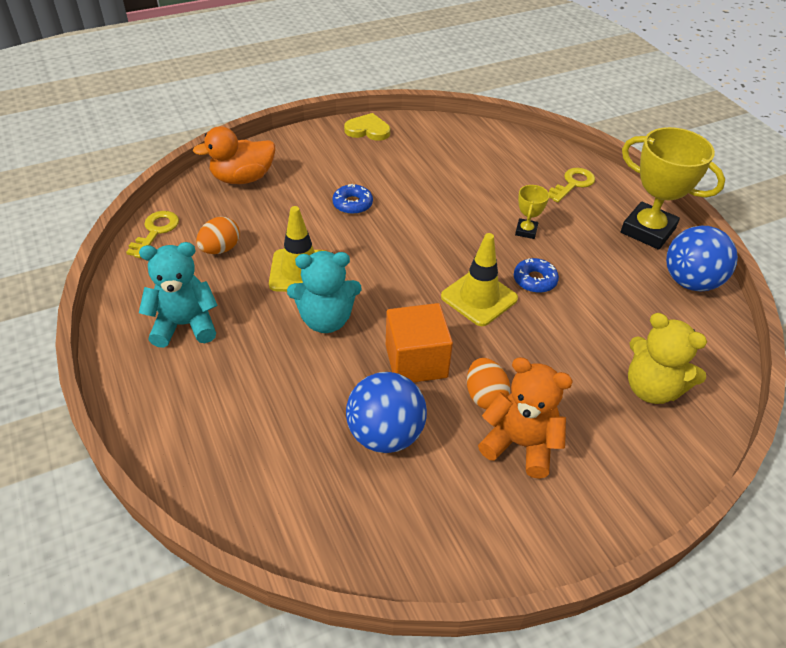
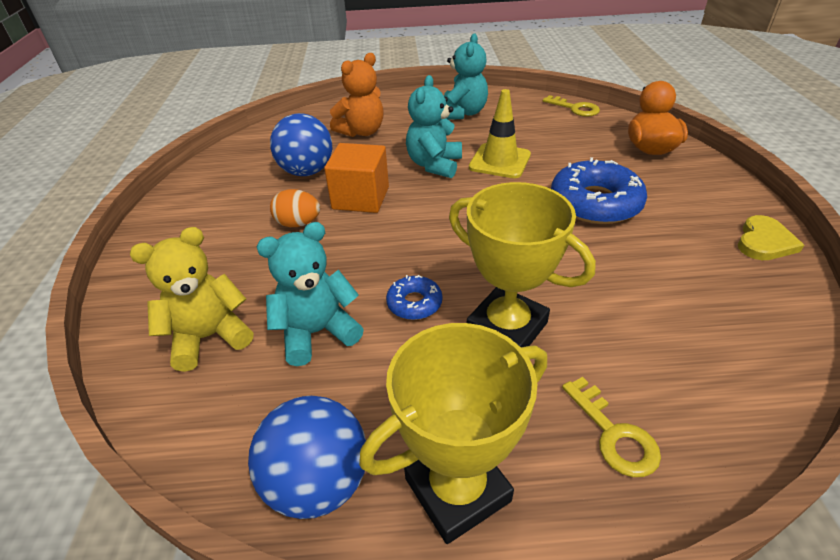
camera: 115 degrees right, 5 degrees down
(220, 249) = (543, 131): orange egg -> none
(352, 204) = (595, 203): blue donut -> blue donut, size x1.99
(479, 297) = (411, 252): yellow traffic cone -> none
(520, 444) = (240, 228): orange teddy bear -> orange teddy bear (362, 132)
(526, 231) = (507, 328): yellow trophy -> yellow trophy, size x2.15
(599, 324) = (317, 332): none -> turquoise teddy bear

